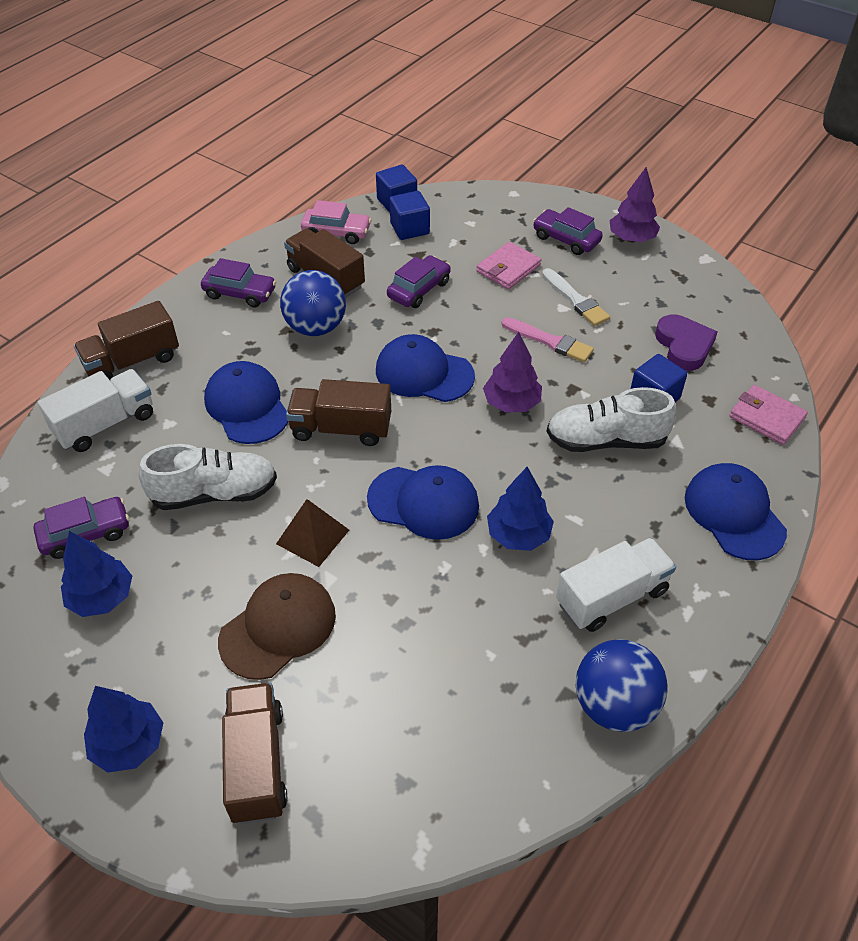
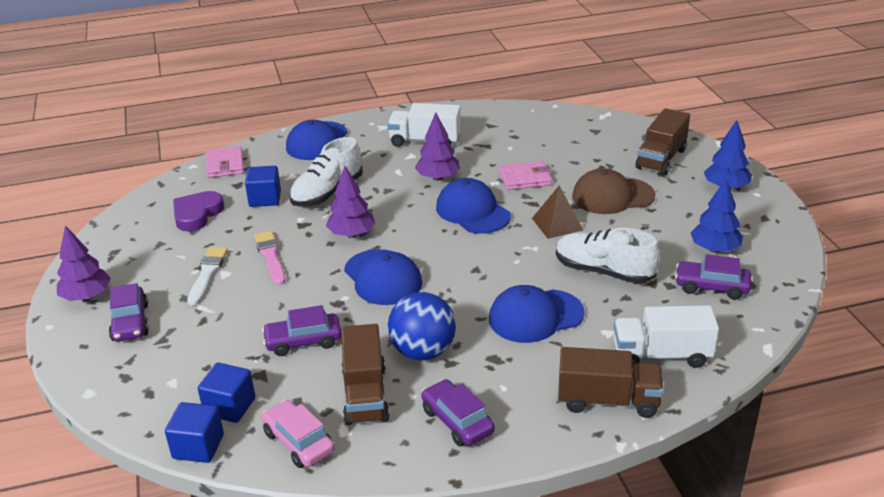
camera: 140 degrees left, 15 degrees down
(247, 406) = (535, 316): blue cap -> blue cap turned 60 degrees clockwise
(341, 428) = (481, 270): brown truck -> none
(508, 268) = (212, 322): pink wallet -> pink wallet (525, 178)
(518, 535) = (438, 178): blue tree -> purple tree
(606, 440) = (327, 193): white shoe -> white shoe turned 90 degrees clockwise
(614, 705) = (474, 115): blue ball -> none

